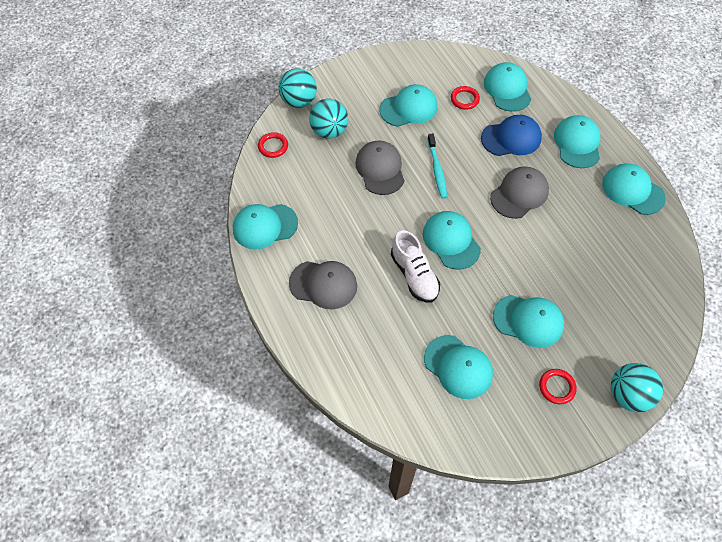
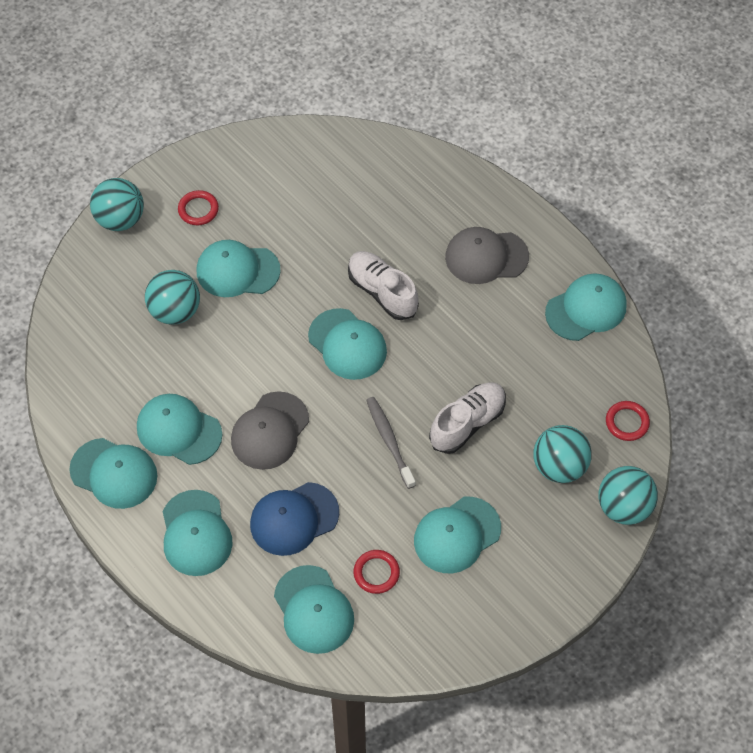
camera: 165 degrees right, 0 degrees up
(380, 169) = (467, 423): grey cap -> white shoe
(437, 170) = (389, 441): turquoise toothbrush -> grey toothbrush
(458, 367) = (308, 206): turquoise cap -> turquoise cap (179, 430)
(583, 298) = (175, 311): none -> turquoise ball

